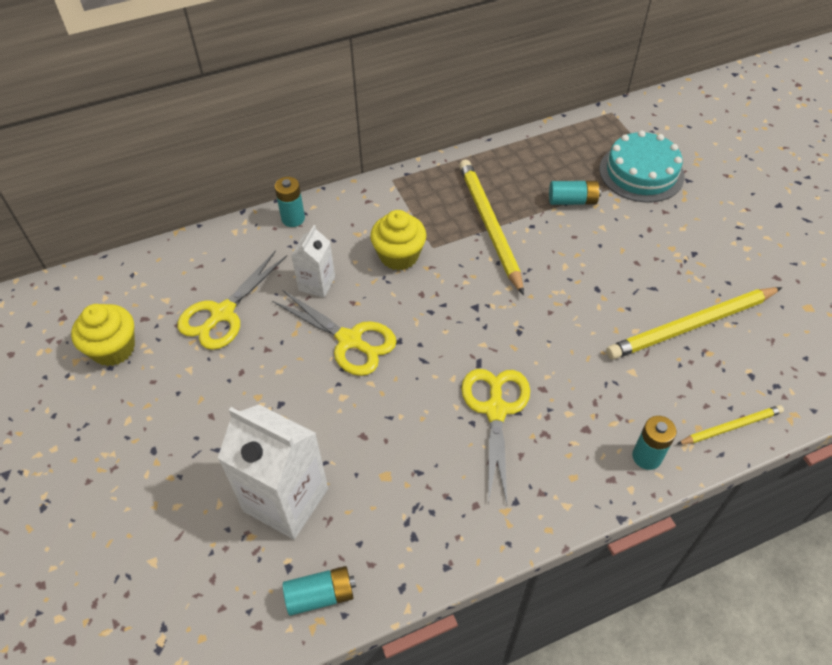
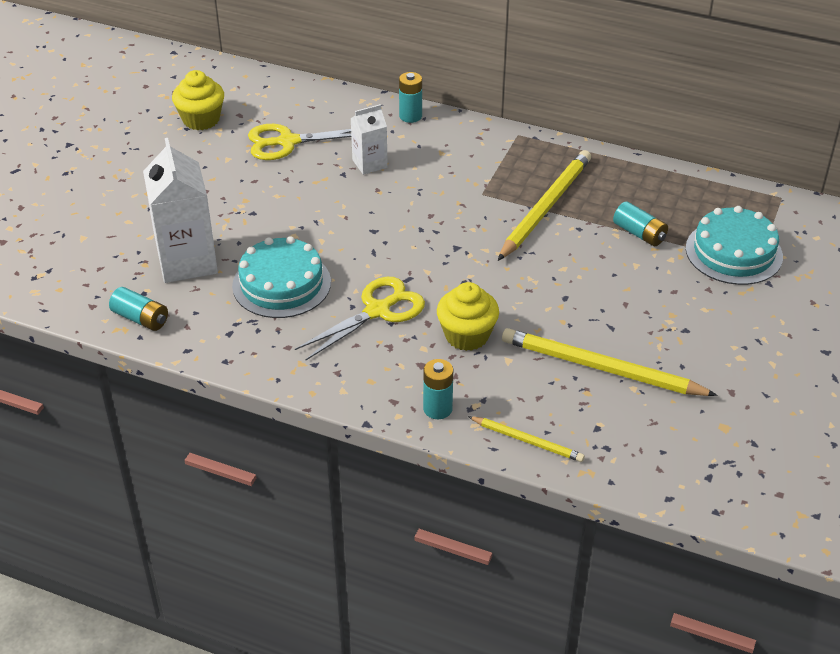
camera: 45 degrees right, 10 degrees down
(350, 340) = (343, 209): yellow scissors -> none
(393, 451) = (281, 284): none -> turquoise cake
(399, 256) = (449, 183): yellow cupcake -> yellow cupcake (467, 335)

